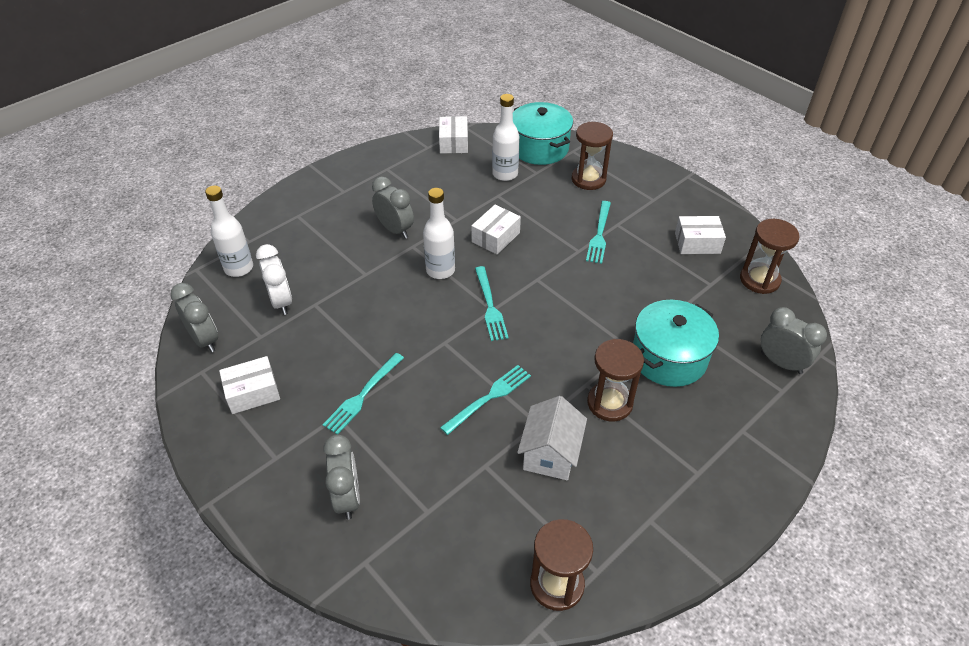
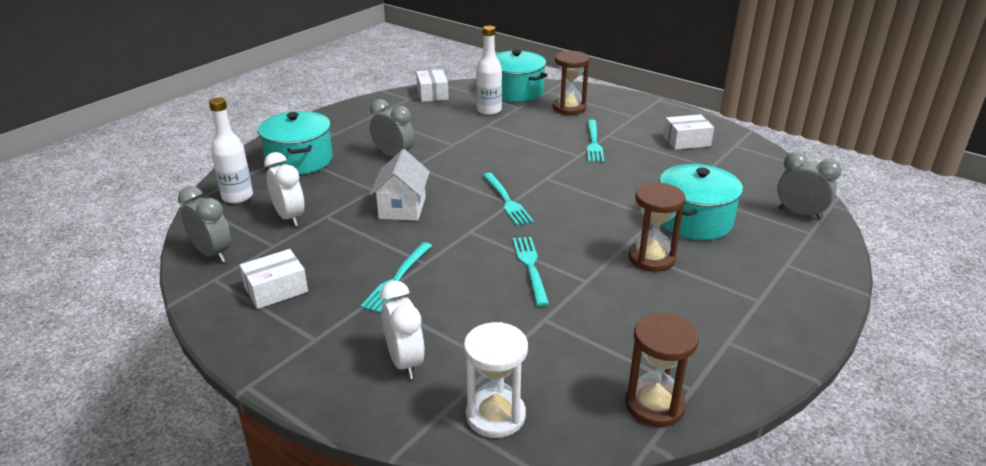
camera: 10 degrees left, 15 degrees down
(304, 225) = (299, 160): none -> turquoise pot
(347, 497) = (405, 362): grey clock -> white clock
(412, 572) = (495, 415): none -> white hourglass
(440, 270) = (448, 180): white bottle -> none
(489, 397) = (530, 266): turquoise fork -> turquoise fork turned 45 degrees counterclockwise
(495, 237) = (495, 153): white box -> none
(550, 454) = (608, 303): white house -> white house (402, 208)
(759, 280) = (753, 160): brown hourglass -> none

